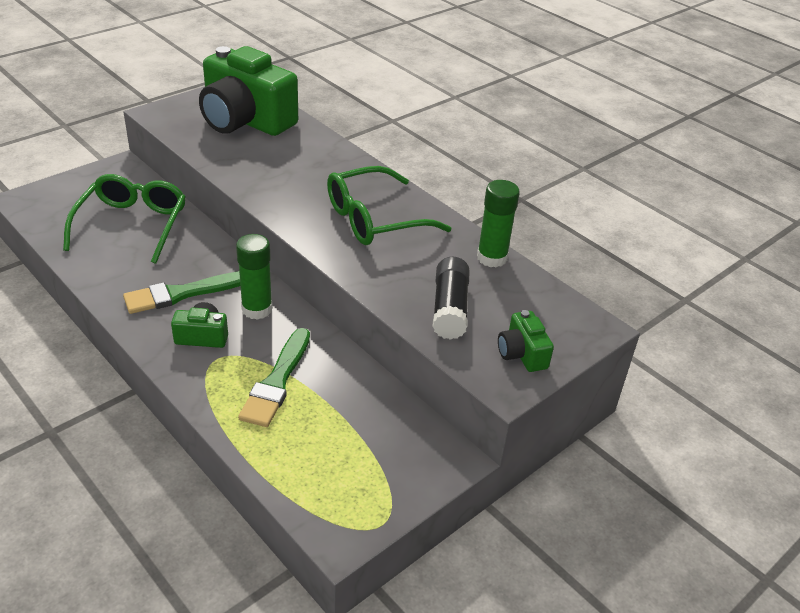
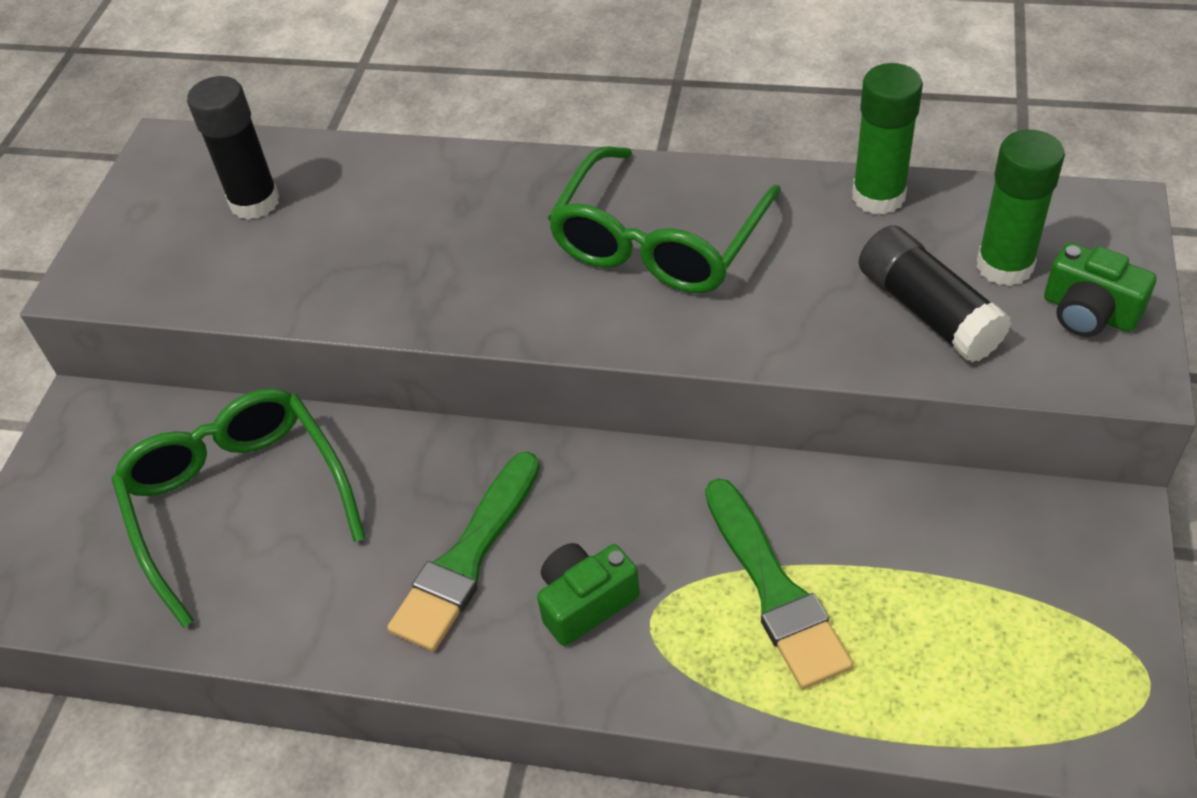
camera: 30 degrees left, 10 degrees up
(245, 120) = (254, 202): green camera -> black glue stick
(257, 309) = (605, 500): green glue stick -> green glue stick (1004, 266)

